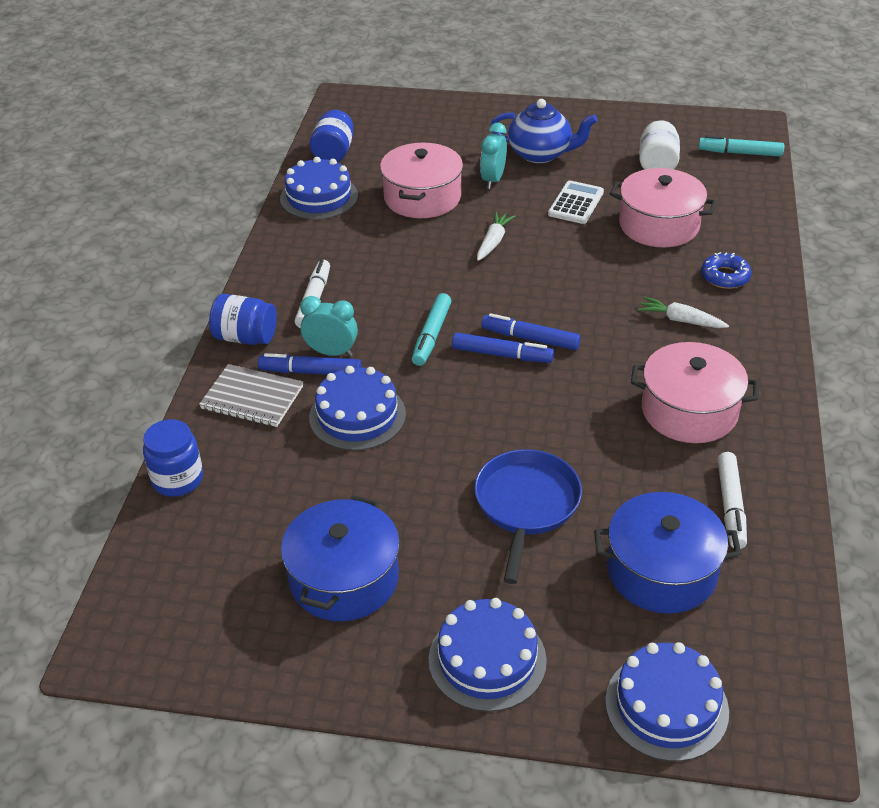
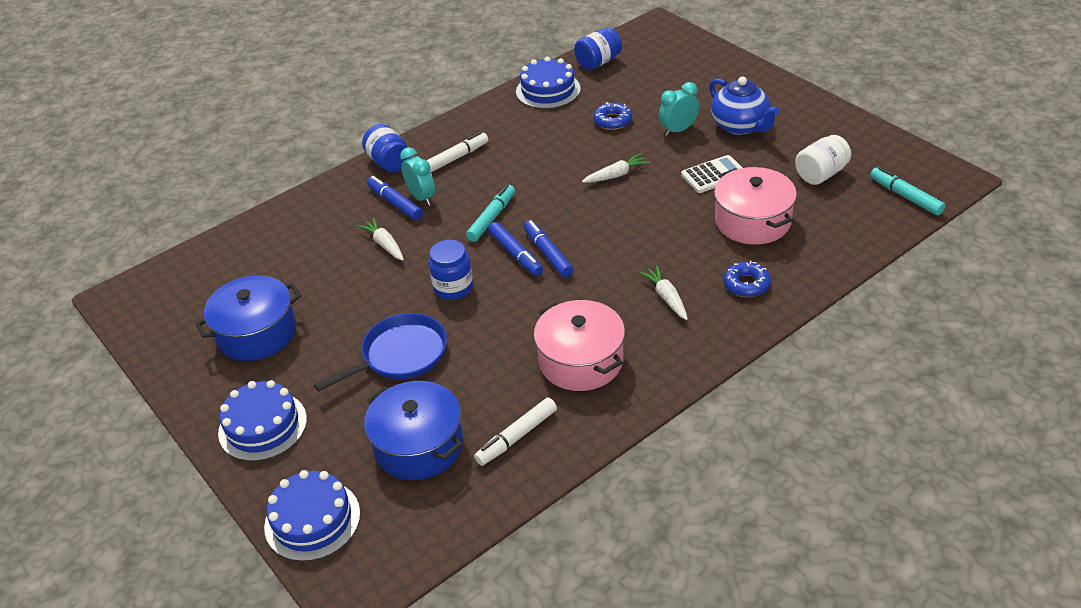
camera: 45 degrees right, 0 degrees up
(178, 479) = (253, 227): blue jar -> blue jar (453, 288)
(252, 398) = (346, 201): grey notebook -> none
(357, 415) = (384, 244): blue cake -> white carrot
(422, 197) = (612, 121): pink pot -> blue donut
(432, 335) = (491, 218): turquoise marker -> turquoise marker turned 150 degrees clockwise

